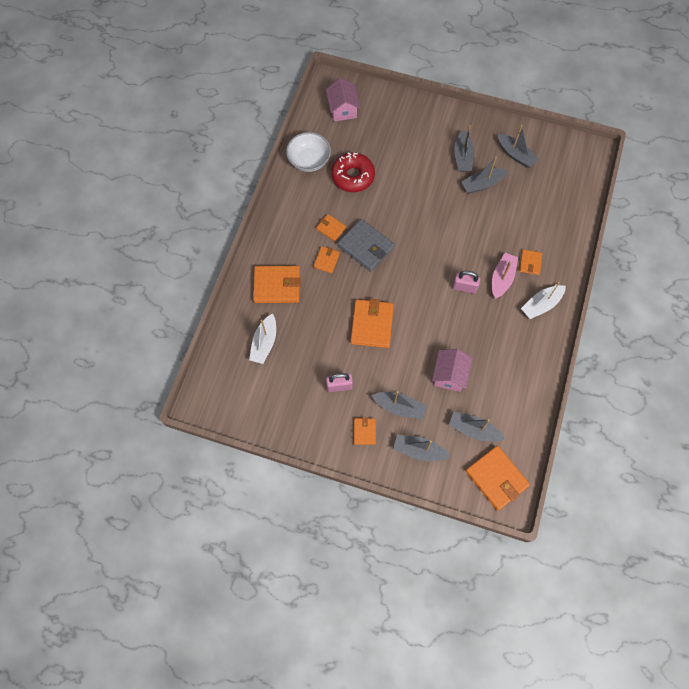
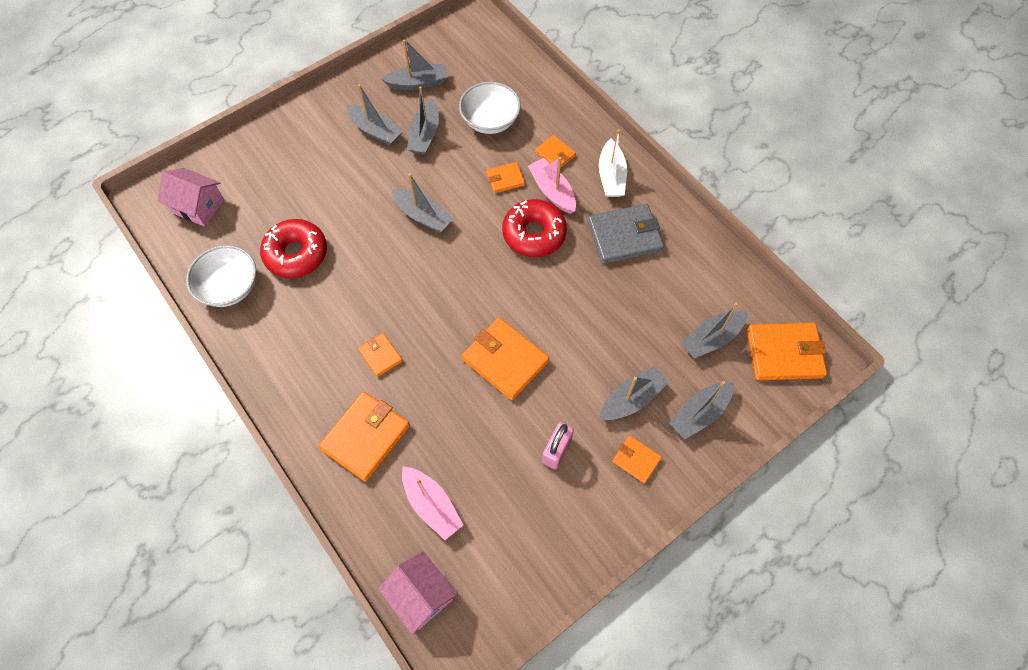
camera: 55 degrees left, 5 degrees down
(264, 343) = (432, 505): white boat -> pink boat
(331, 228) = (342, 322): orange wallet -> orange wallet (505, 179)
(365, 247) = (399, 301): grey wallet -> grey wallet (624, 236)
(427, 221) = (423, 216): none -> grey boat
(449, 375) = (629, 319): pink house -> pink house (421, 595)
(464, 287) = (534, 234): pink padlock -> red donut
(523, 211) = (490, 121): none -> white bowl

